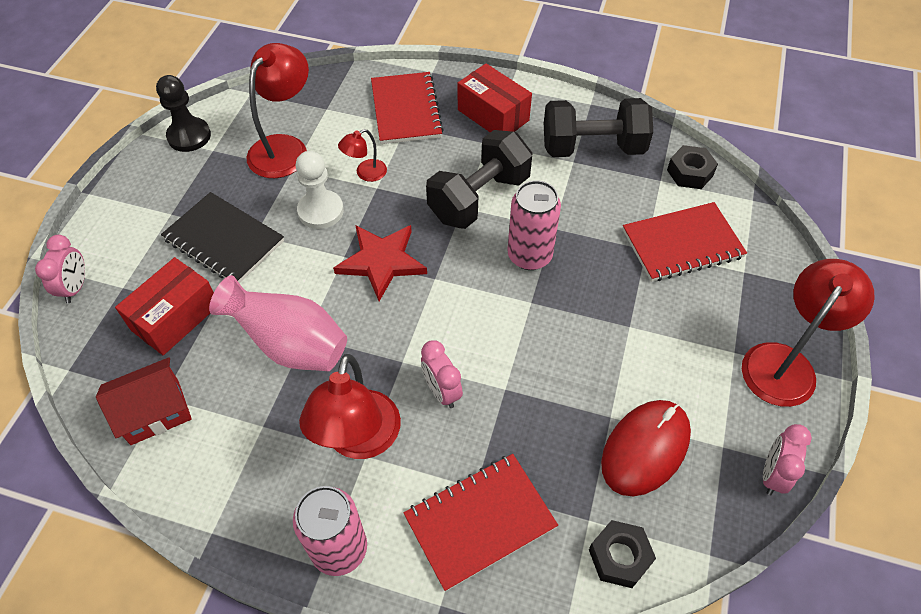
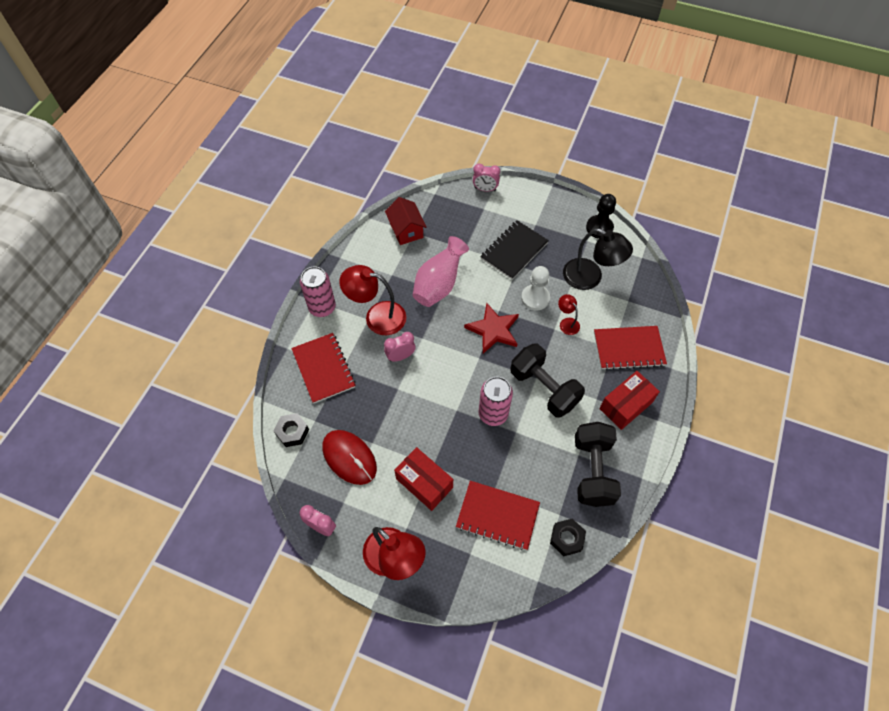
camera: 95 degrees right, 5 degrees up
(175, 317) = (462, 233): red box -> red box (424, 483)
(285, 147) = (590, 278): red lamp -> black lamp
(682, 244) = (497, 515): red notebook -> red notebook turned 60 degrees counterclockwise

